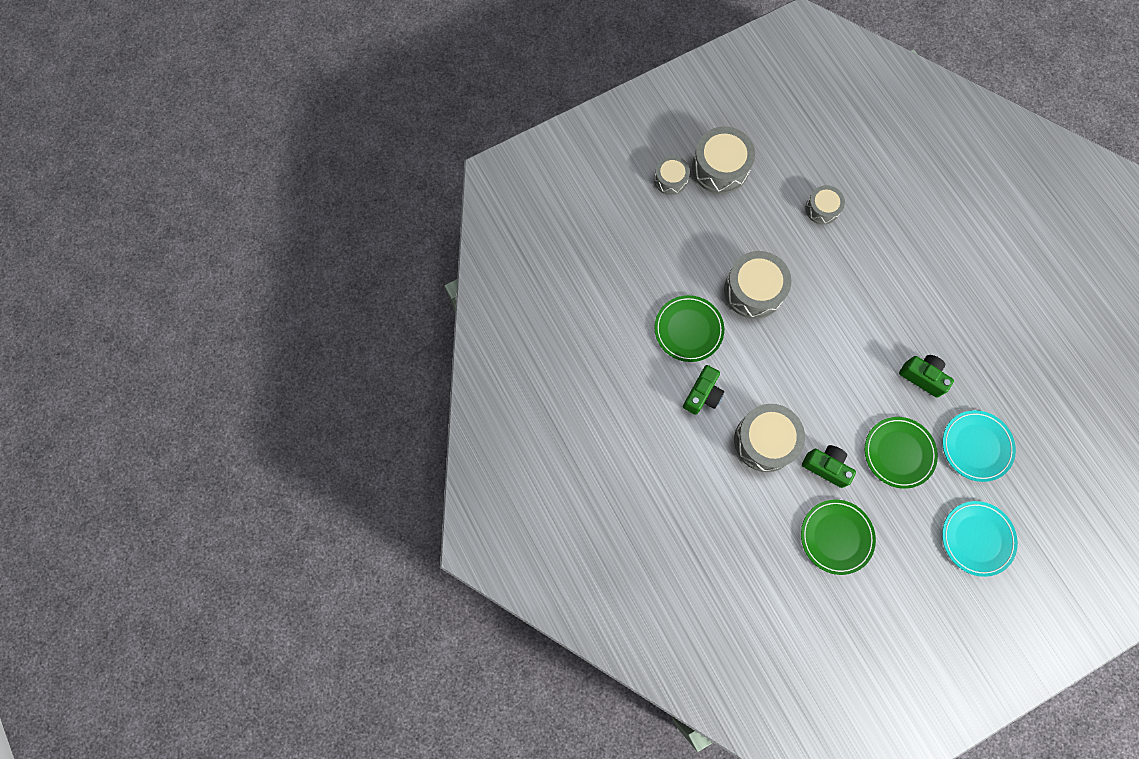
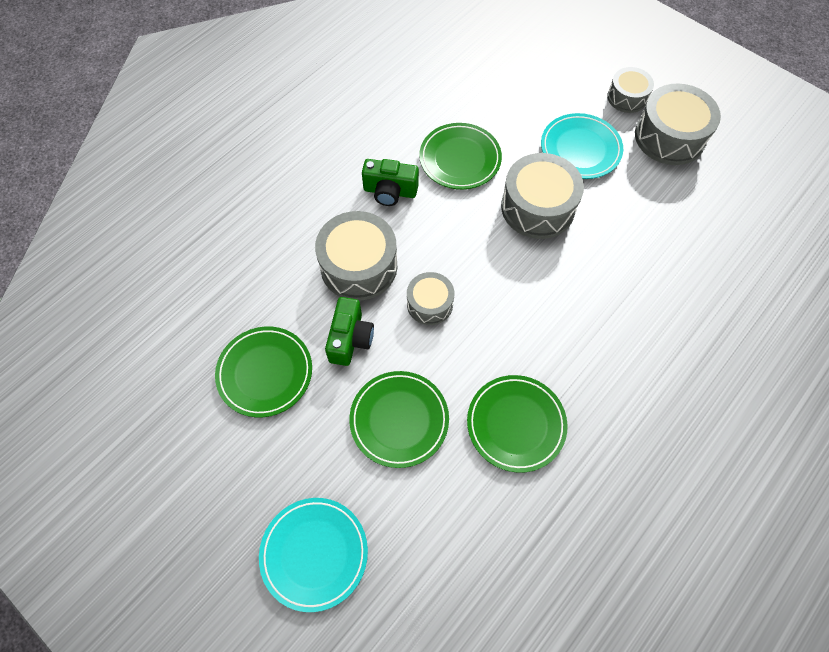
camera: 70 degrees right, 10 degrees down
(822, 209) = (682, 250): grey drum -> grey drum (430, 304)
(922, 377) = (516, 424): green camera -> green plate
(976, 446) = (446, 521): turquoise plate -> turquoise plate (580, 149)

